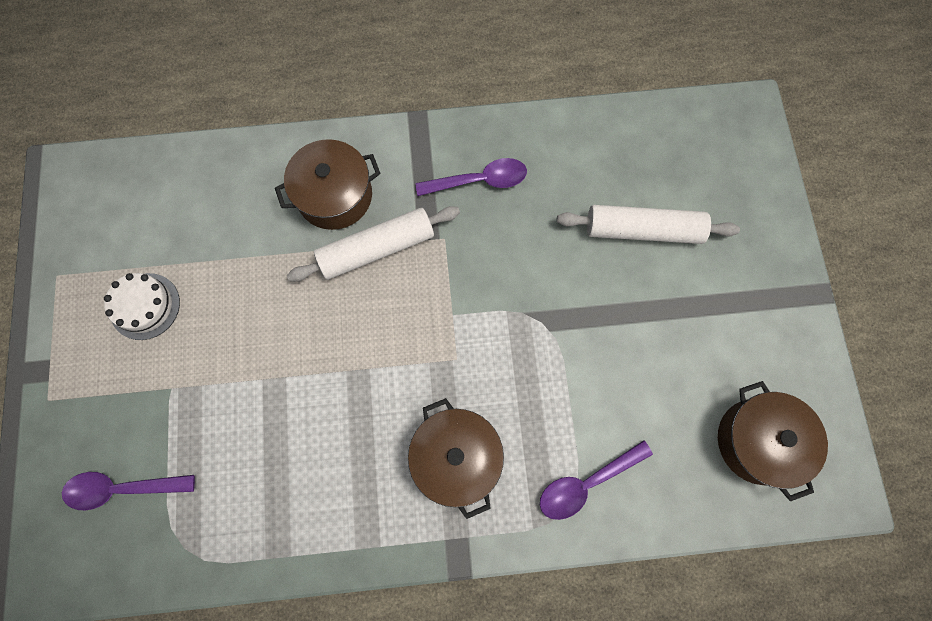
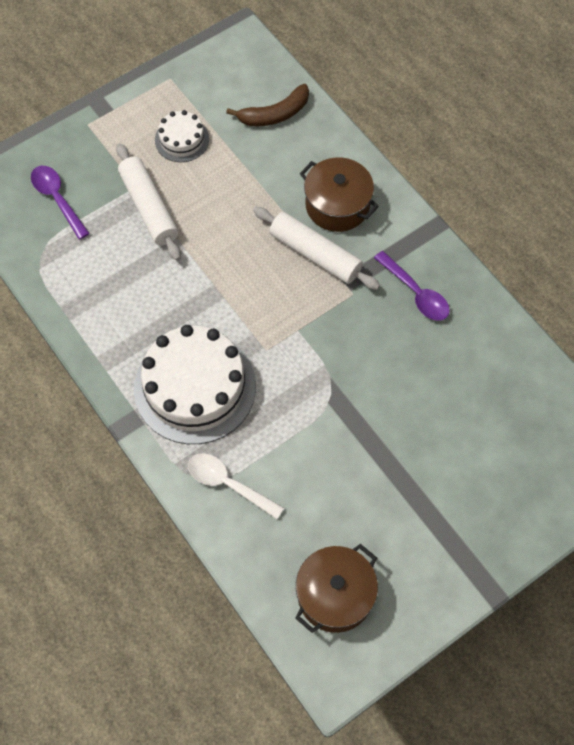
camera: 60 degrees right, 10 degrees down
(183, 194) = (275, 114): none -> brown banana
(456, 457) = (195, 387): brown pot -> white cake
(586, 483) = (228, 484): purple spoon -> white spoon
(643, 230) = (455, 429): white rolling pin -> white rolling pin (149, 207)

